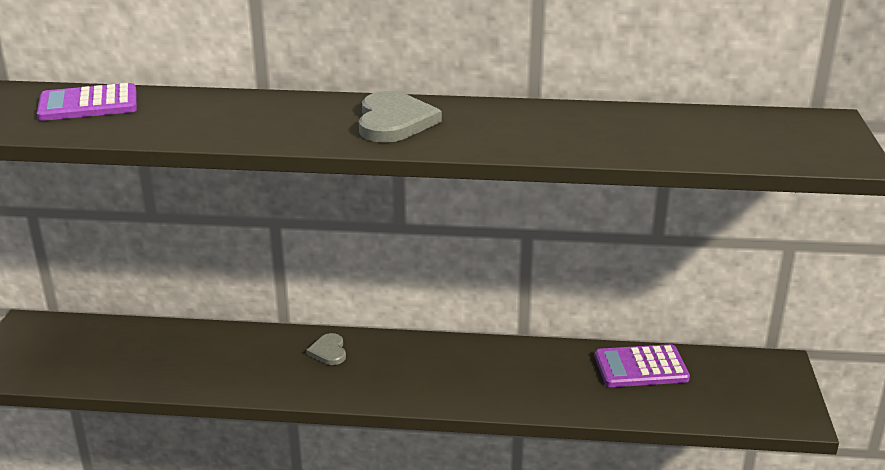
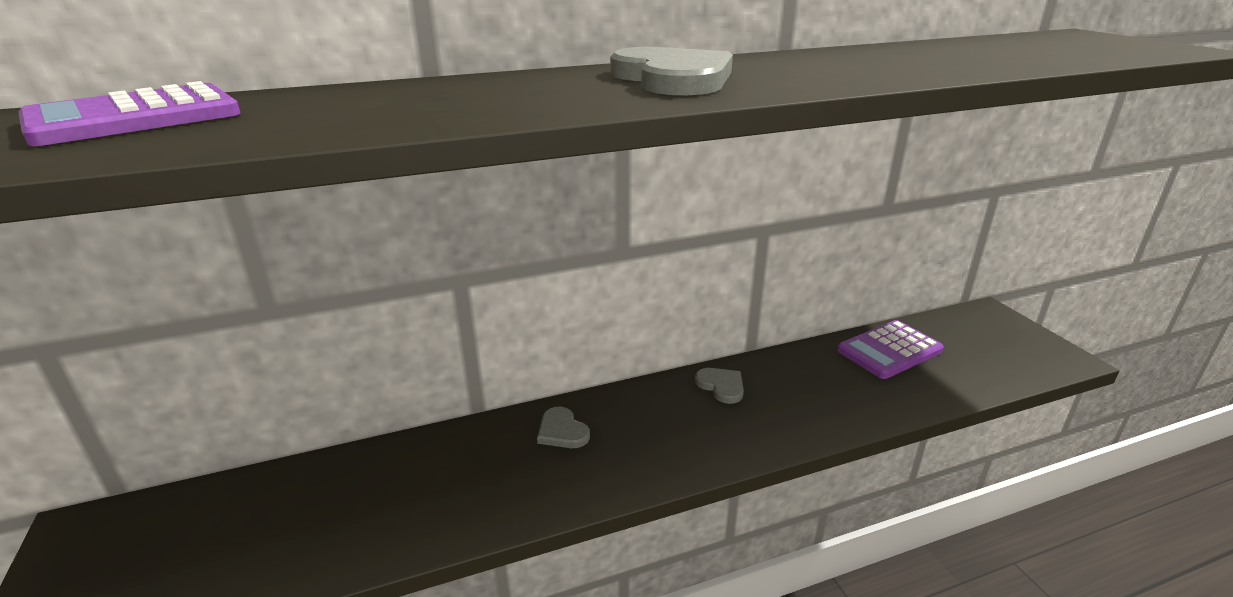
camera: 25 degrees left, 0 degrees up
(470, 354) = (721, 386): none -> grey heart

